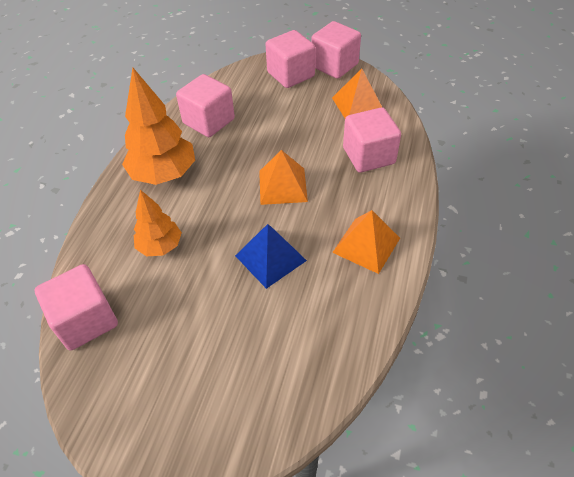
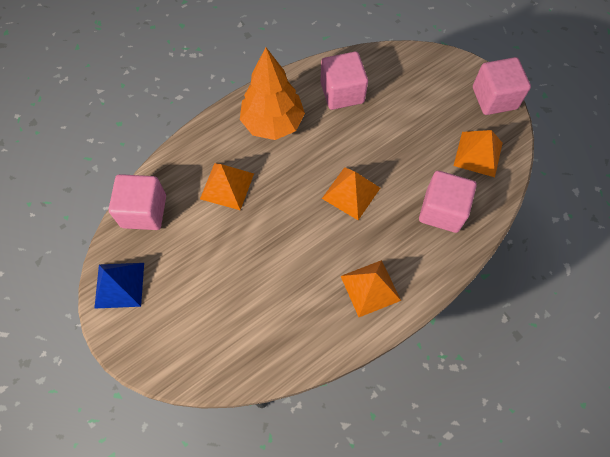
camera: 35 degrees right, 15 degrees up
(160, 246) = (227, 186): orange tree -> orange pyramid
(270, 258) = (293, 249): blue pyramid -> blue pyramid (119, 285)
(291, 75) = (447, 84): pink cube -> none

